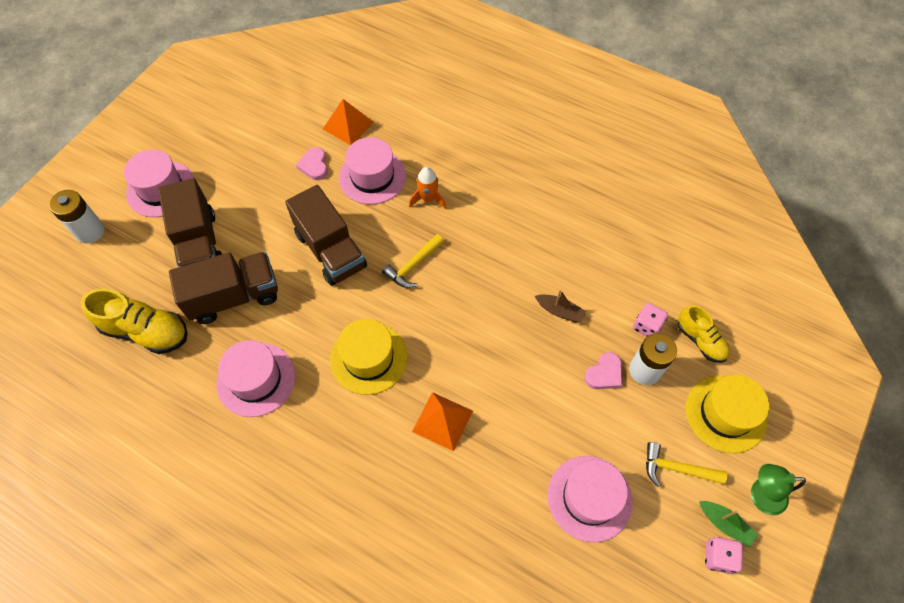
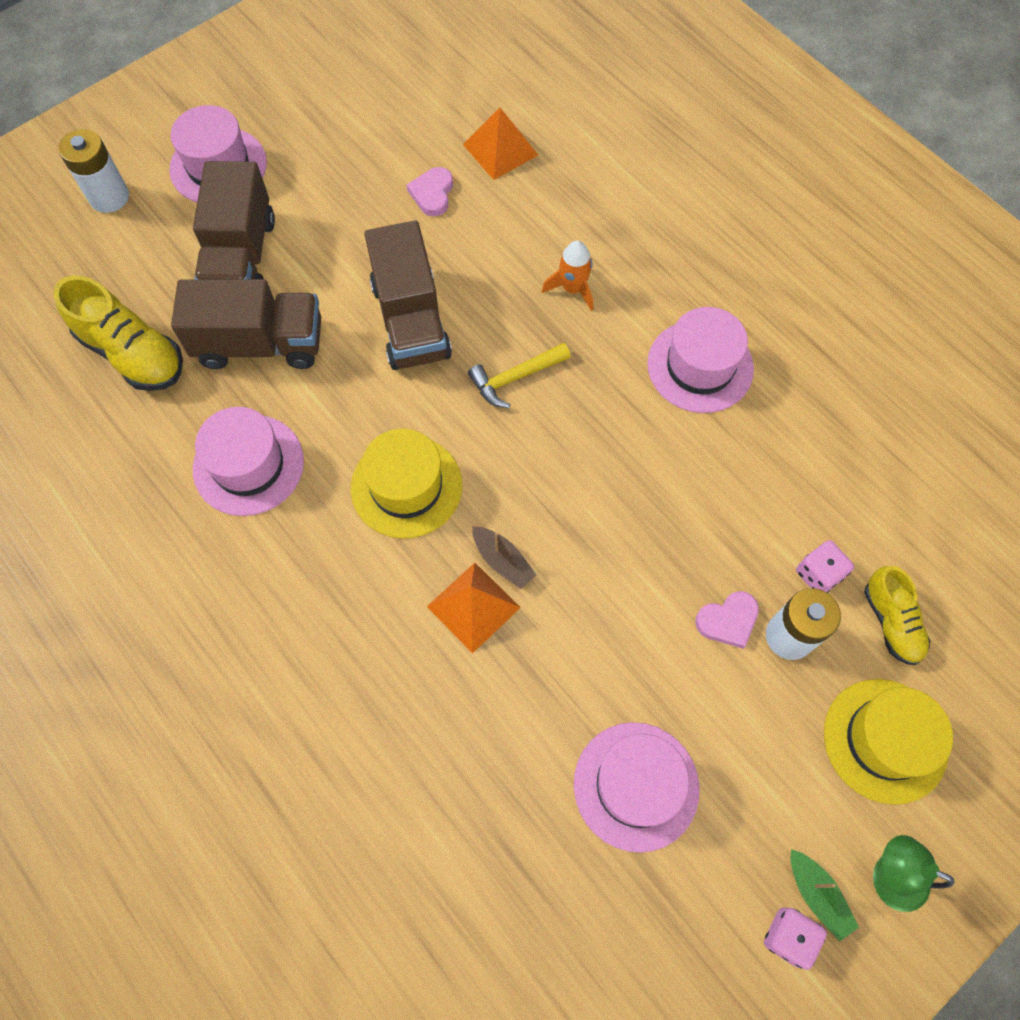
camera: 20 degrees right, 5 degrees up
(372, 177) = (506, 233): pink hat -> pink hat (700, 366)
(559, 311) = (698, 510): brown boat -> brown boat (503, 561)
(676, 468) = (778, 791): yellow hammer -> none

